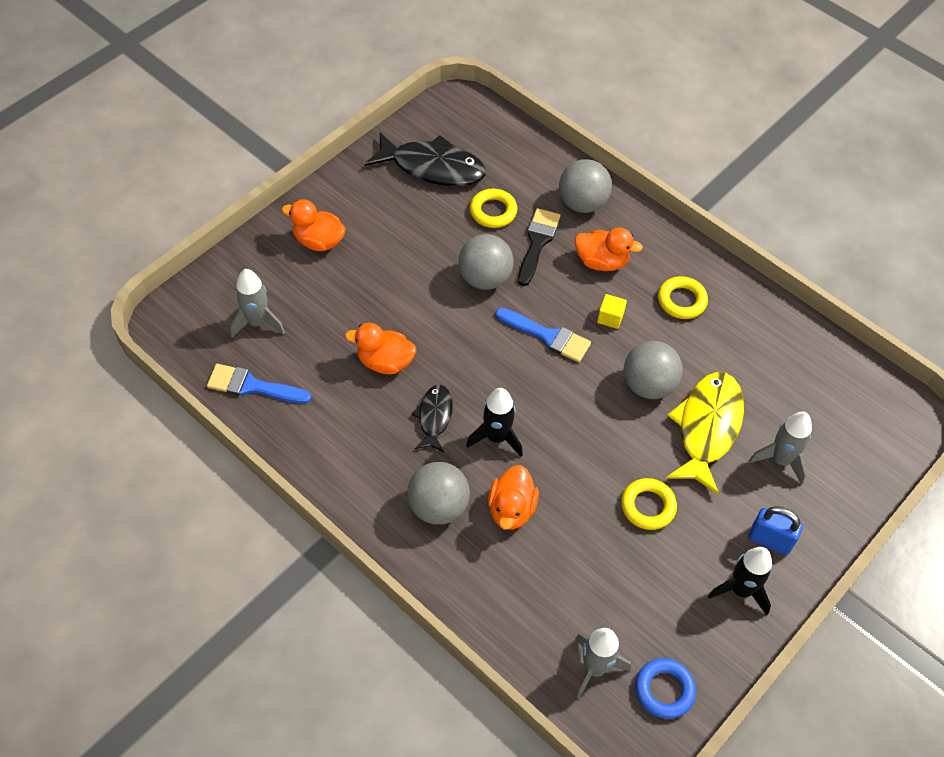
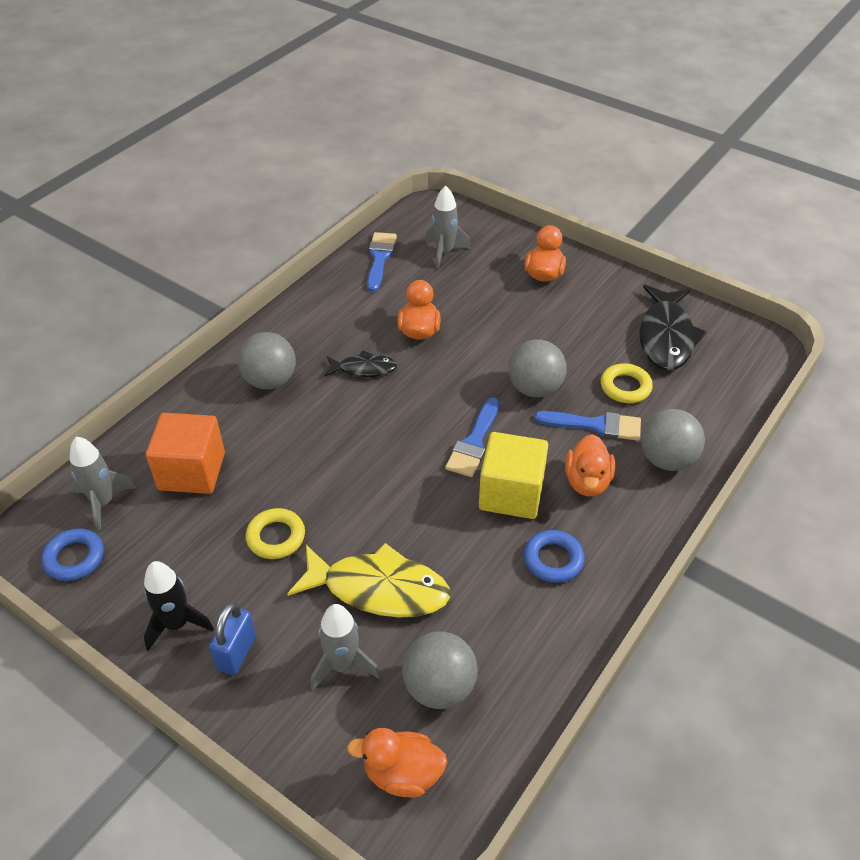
camera: 85 degrees right, 10 degrees down
(496, 437) = (346, 413): black rocket -> none
(511, 509) = (269, 430): orange duck -> orange duck (402, 774)
(537, 243) = (595, 425): black brush -> blue brush
(560, 582) = (192, 471): none -> orange cube
(610, 317) = (511, 493): yellow cube -> yellow cube, size x2.29
(648, 385) = (427, 532): grey ball -> grey ball (439, 687)
(681, 301) = (553, 559): yellow ring -> blue ring

